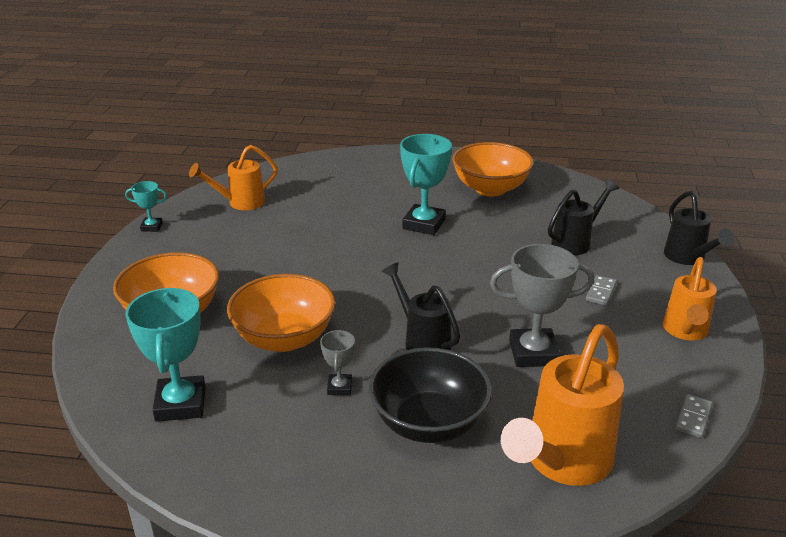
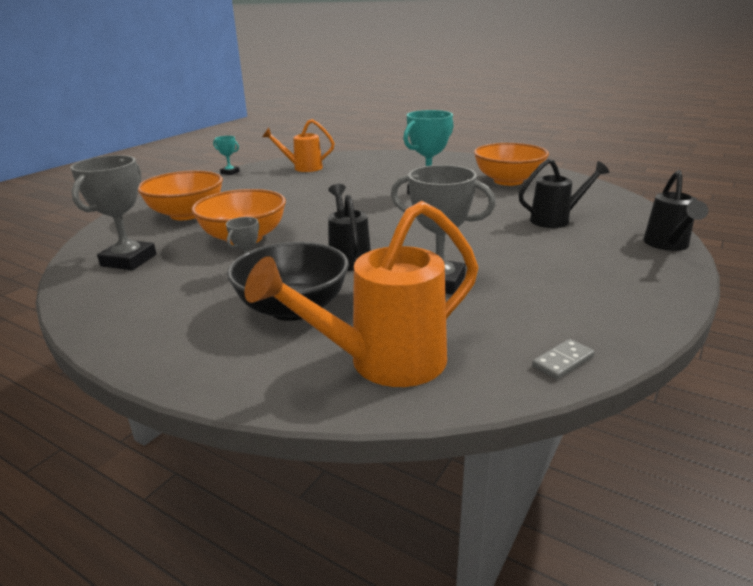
camera: 25 degrees right, 5 degrees down
(180, 404) = (129, 260): turquoise trophy -> grey trophy
(601, 292) = (549, 254): grey domino -> none
(685, 332) = (615, 295): orange watering can -> none

